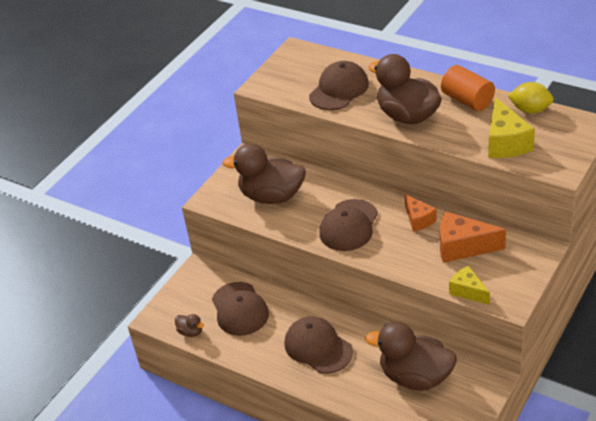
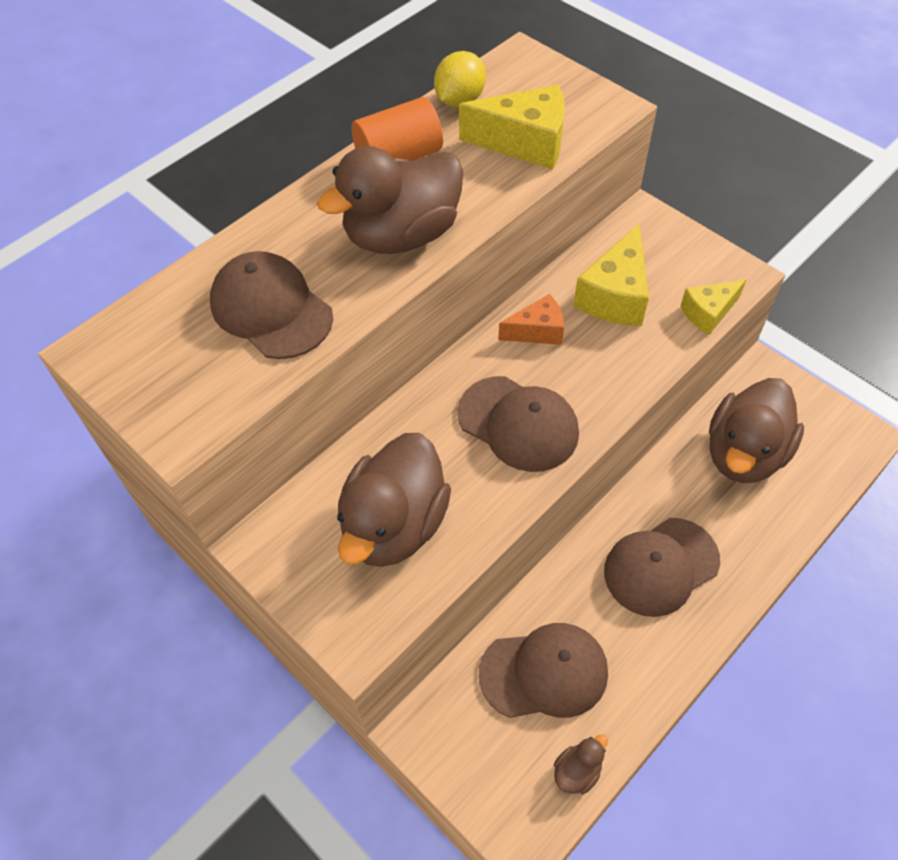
camera: 80 degrees left, 15 degrees up
(462, 247) = (615, 296): orange cheese -> yellow cheese

